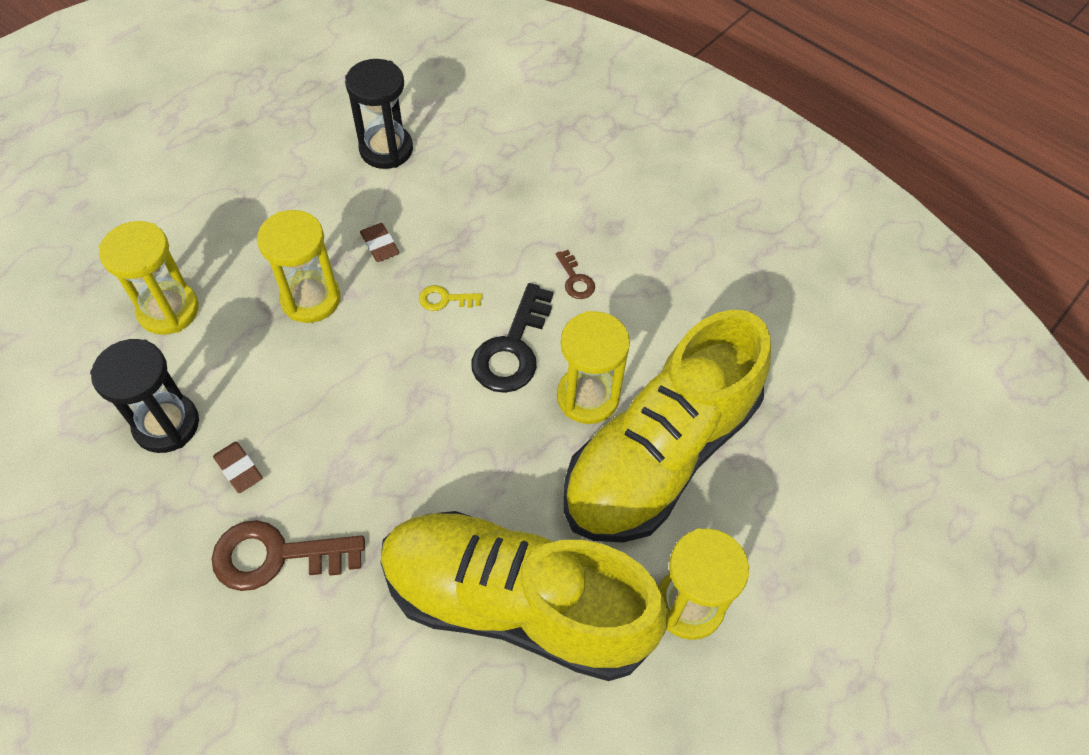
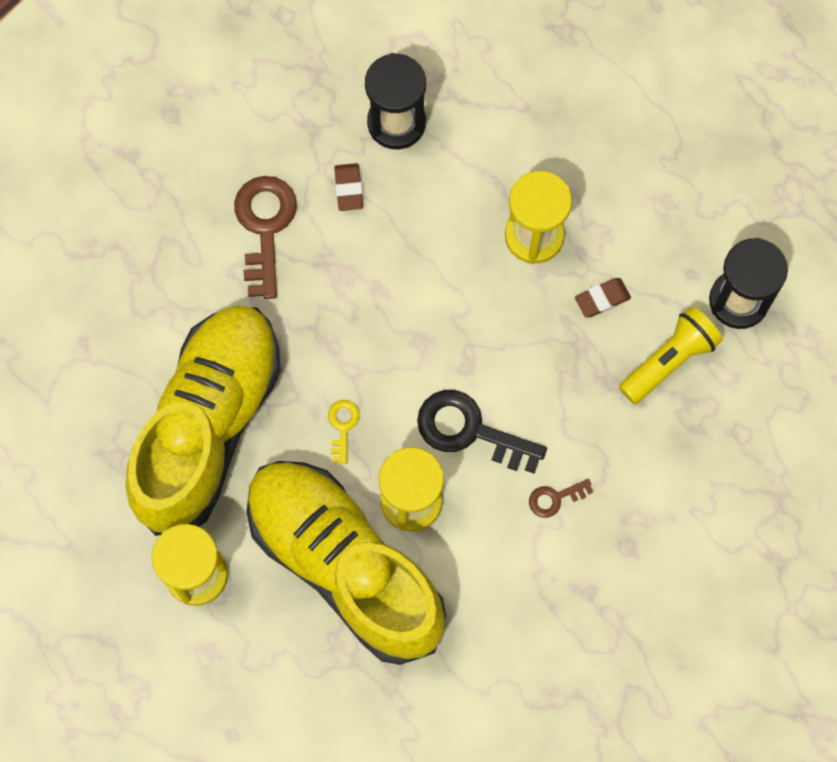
camera: 95 degrees right, 15 degrees up
(168, 310) = (523, 107): yellow hourglass -> none
(239, 469) = (348, 189): brown eraser -> brown eraser turned 60 degrees counterclockwise
(441, 197) = (669, 360): none -> yellow flashlight
(445, 299) = (531, 365): yellow key -> yellow key (343, 426)

